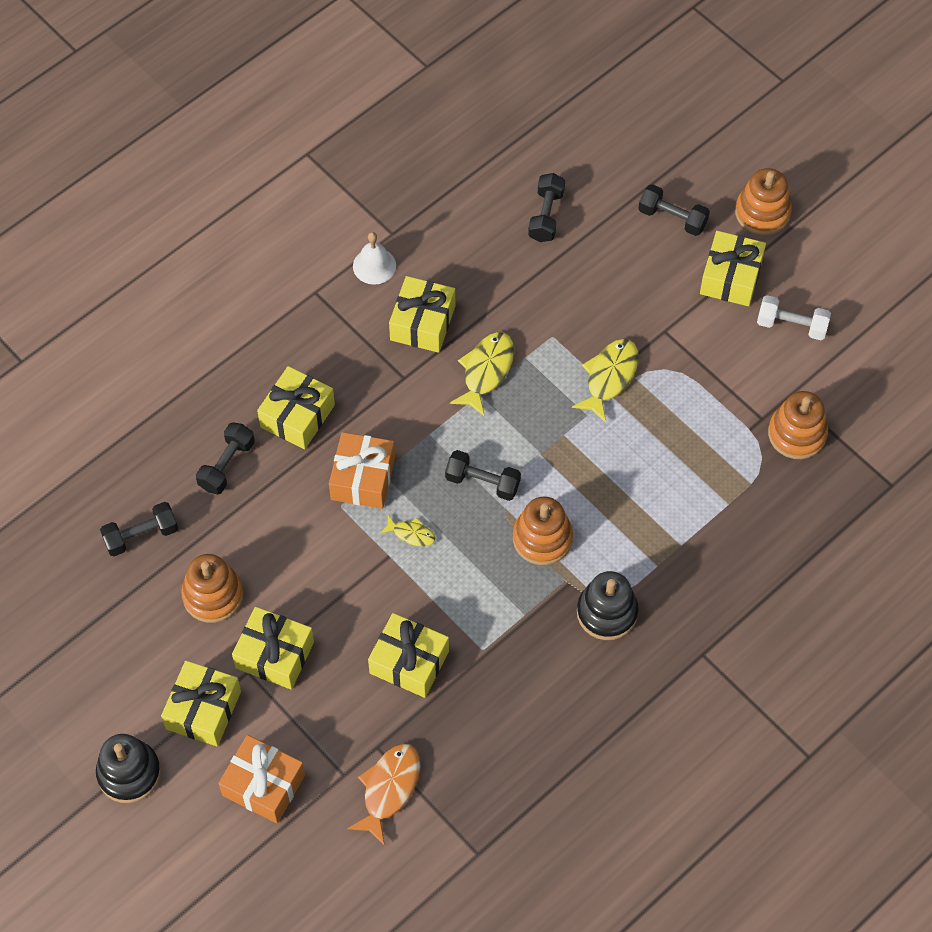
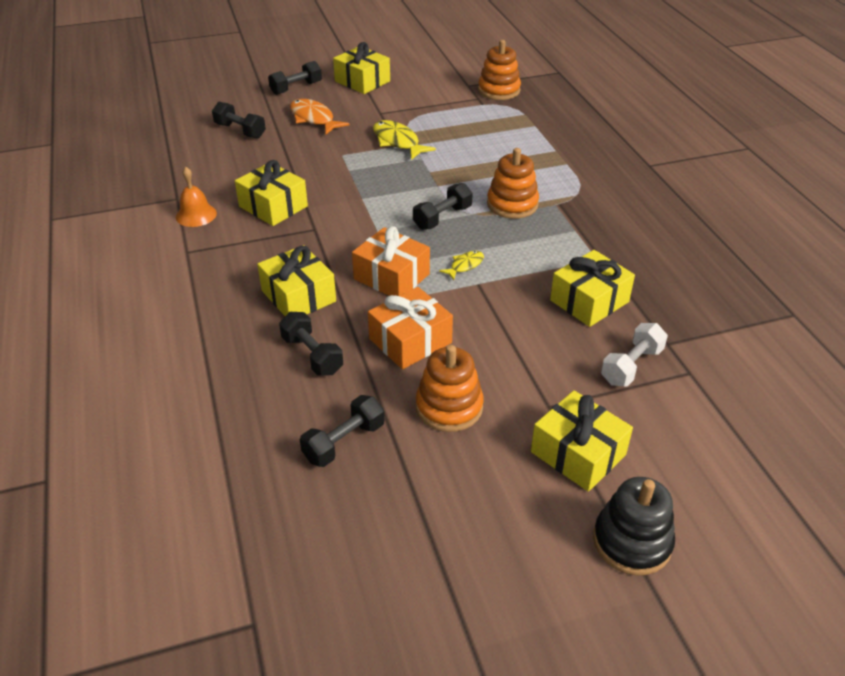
camera: 65 degrees left, 20 degrees down
(141, 536) = (344, 442): black dumbbell -> black dumbbell turned 45 degrees clockwise
(263, 785) = (683, 432): orange gift -> orange gift (410, 341)
(274, 655) = (540, 382): yellow gift -> none
(374, 266) = (196, 215): white bell -> orange bell
(389, 789) = (714, 348): orange fish -> orange fish (314, 119)
(486, 371) = (345, 190): yellow fish -> none
(607, 612) = (594, 194): black stacking toy -> none
(762, 213) = (326, 60): orange stacking toy -> none
(791, 325) = (417, 72): white dumbbell -> white dumbbell (631, 366)

